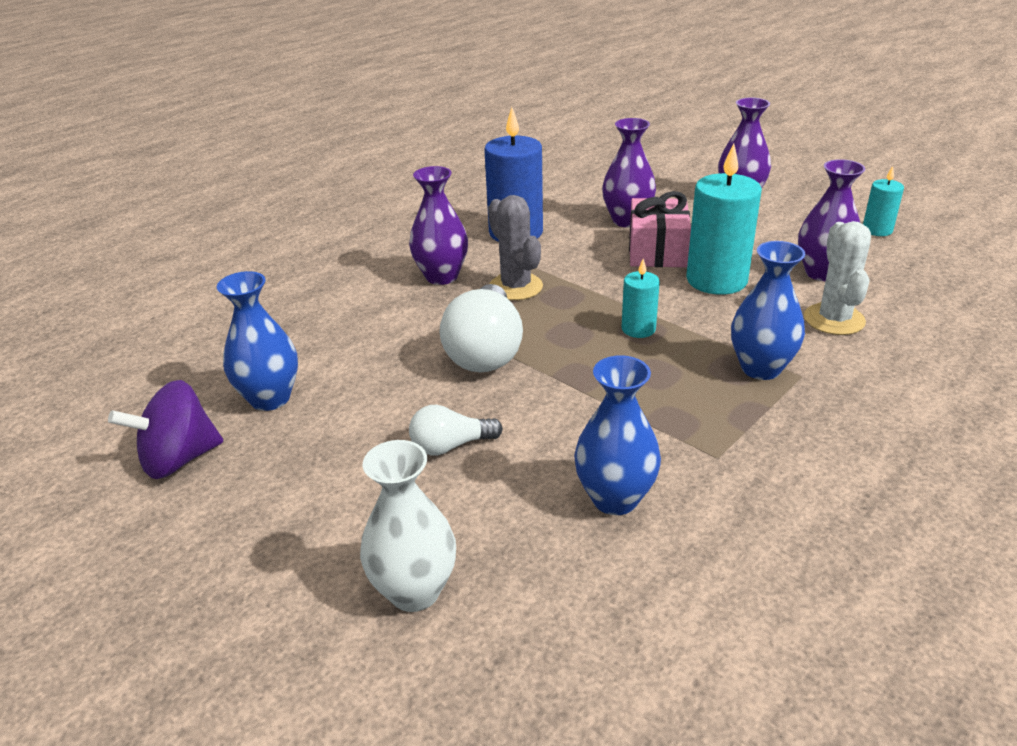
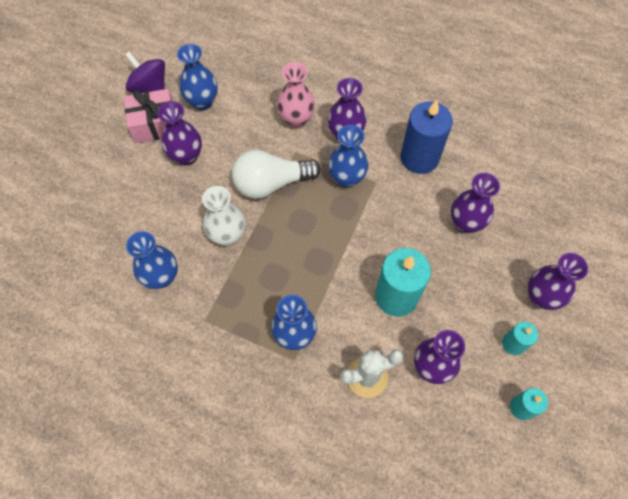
camera: 70 degrees right, 30 degrees up
(372, 433) = (186, 156): none -> purple vase
(384, 311) = (296, 119): none -> pink vase
(414, 591) = (89, 211): white vase -> white vase (227, 235)
(450, 446) = (185, 194): white light bulb -> none
(516, 287) = (346, 178): grey cactus -> blue vase
(638, 329) = (318, 259): turquoise candle -> turquoise candle (513, 344)
(657, 251) = (425, 251): pink gift -> pink gift (155, 125)

